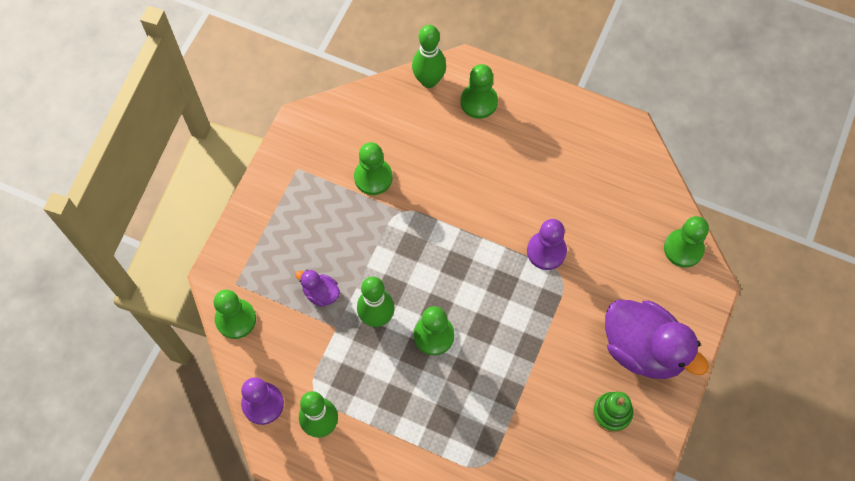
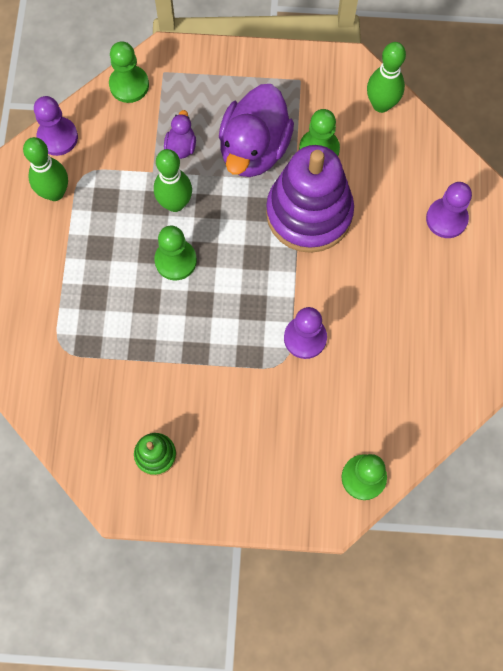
camera: 70 degrees right, 5 degrees up
(429, 80) = (449, 163): green bowling pin -> green bowling pin (381, 104)
(431, 207) = (309, 213): none -> purple stacking toy
(479, 102) = (446, 219): green pawn -> purple pawn
(643, 349) = (234, 466): purple duck -> purple duck (254, 149)

